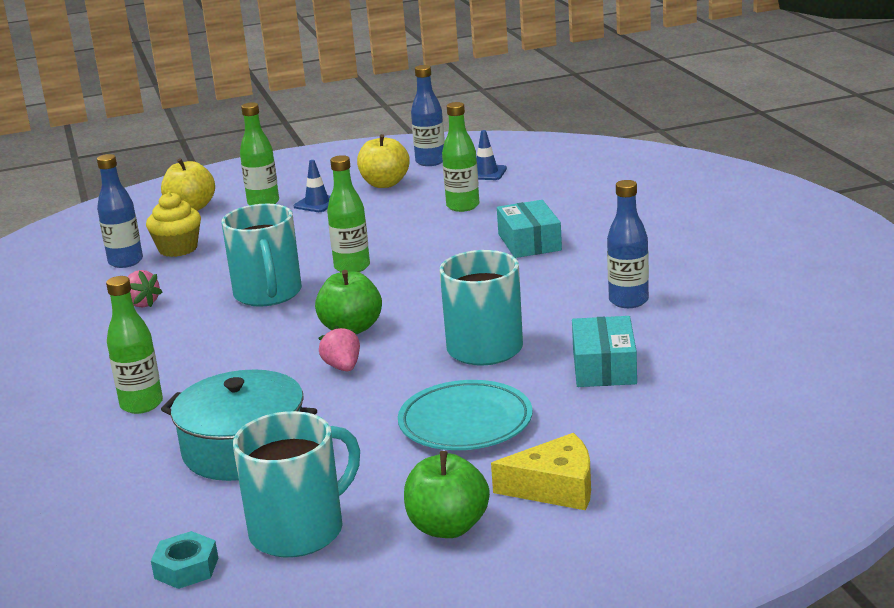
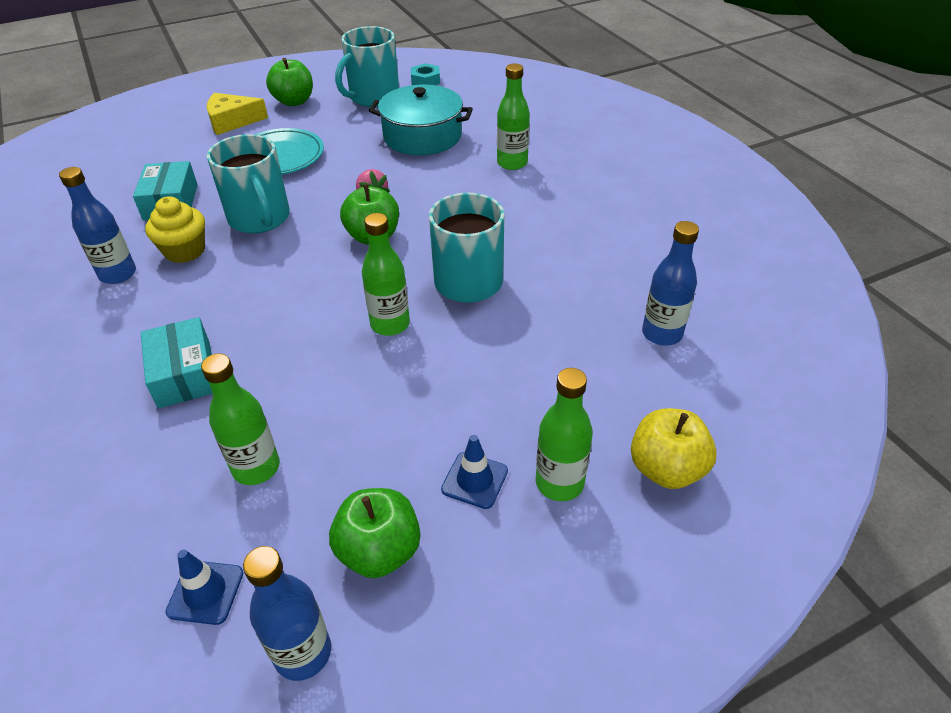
camera: 170 degrees right, 20 degrees up
(142, 304) = (589, 265): pink strawberry -> none
(178, 249) = (615, 360): yellow cupcake -> yellow cupcake (185, 251)
(385, 184) = (379, 551): yellow apple -> green apple

